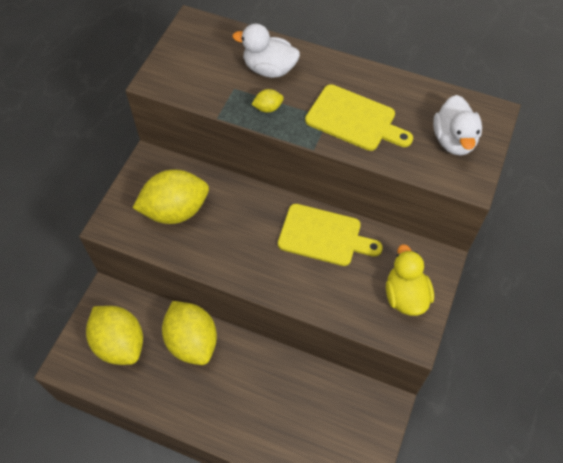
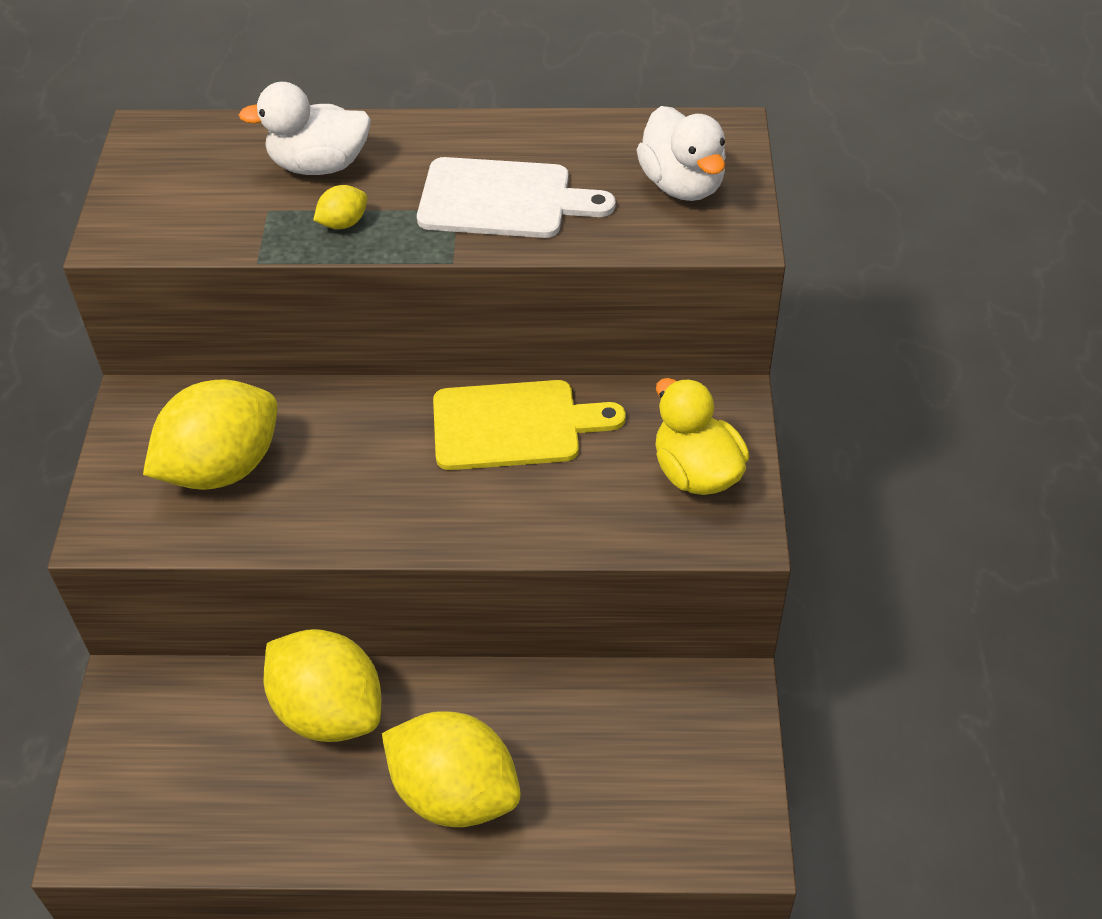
camera: 20 degrees left, 10 degrees down
(120, 343) = (186, 763): yellow lemon -> yellow lemon (454, 793)
(354, 119) = (503, 200): yellow cutting board -> white cutting board

